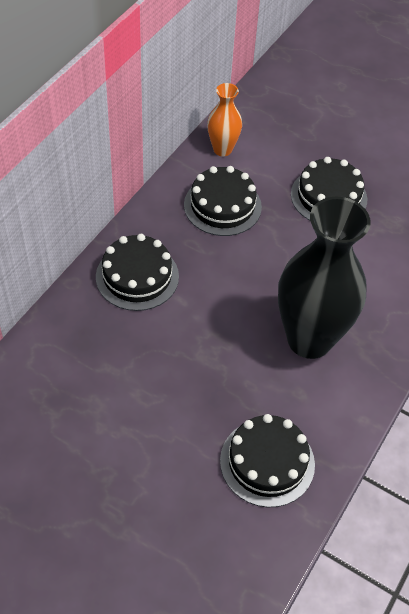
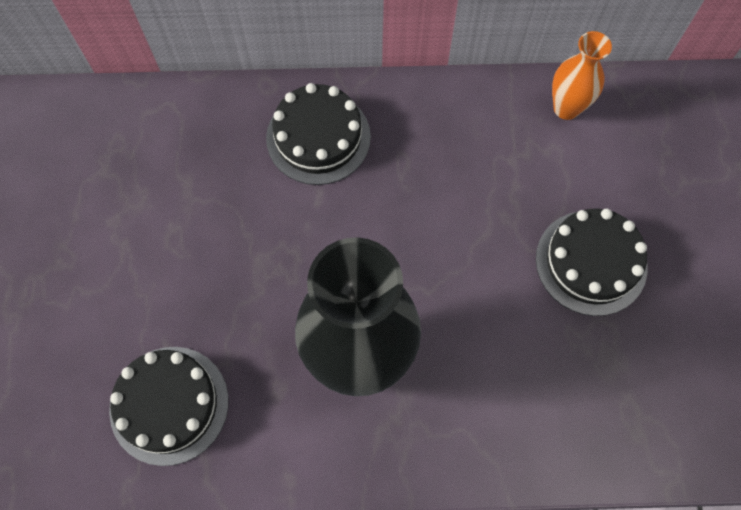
camera: 60 degrees right, 15 degrees up
(222, 206) = (481, 158): black cake -> none

